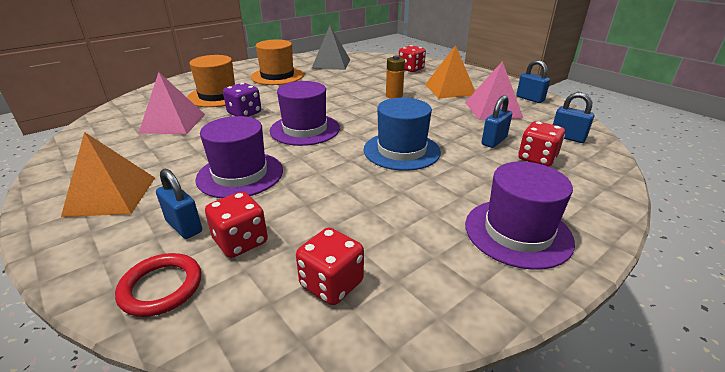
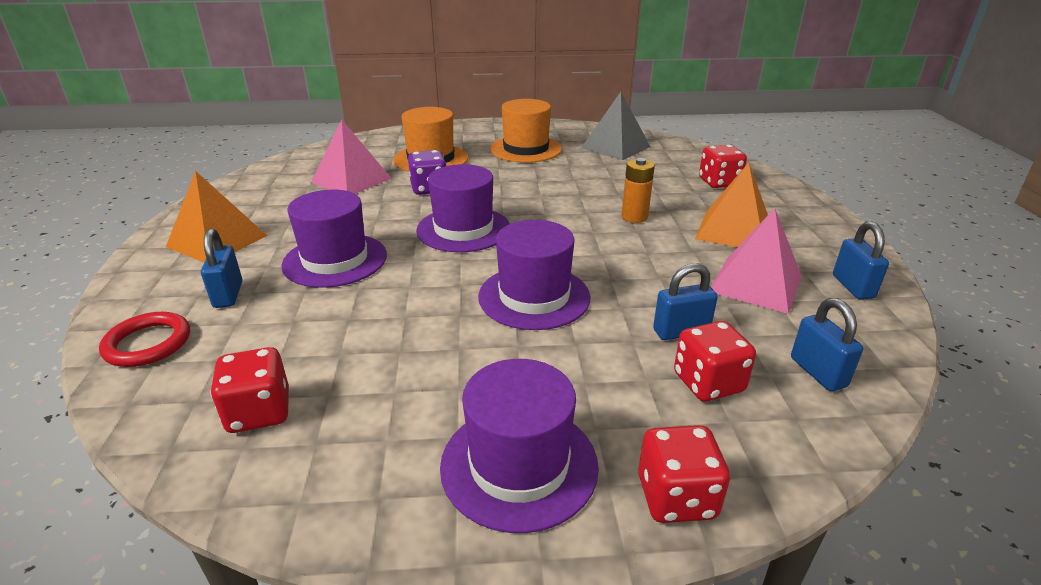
camera: 35 degrees right, 0 degrees up
(240, 242) = (248, 331): red dice -> red dice (676, 497)
(401, 151) = (534, 297): blue hat -> purple hat

